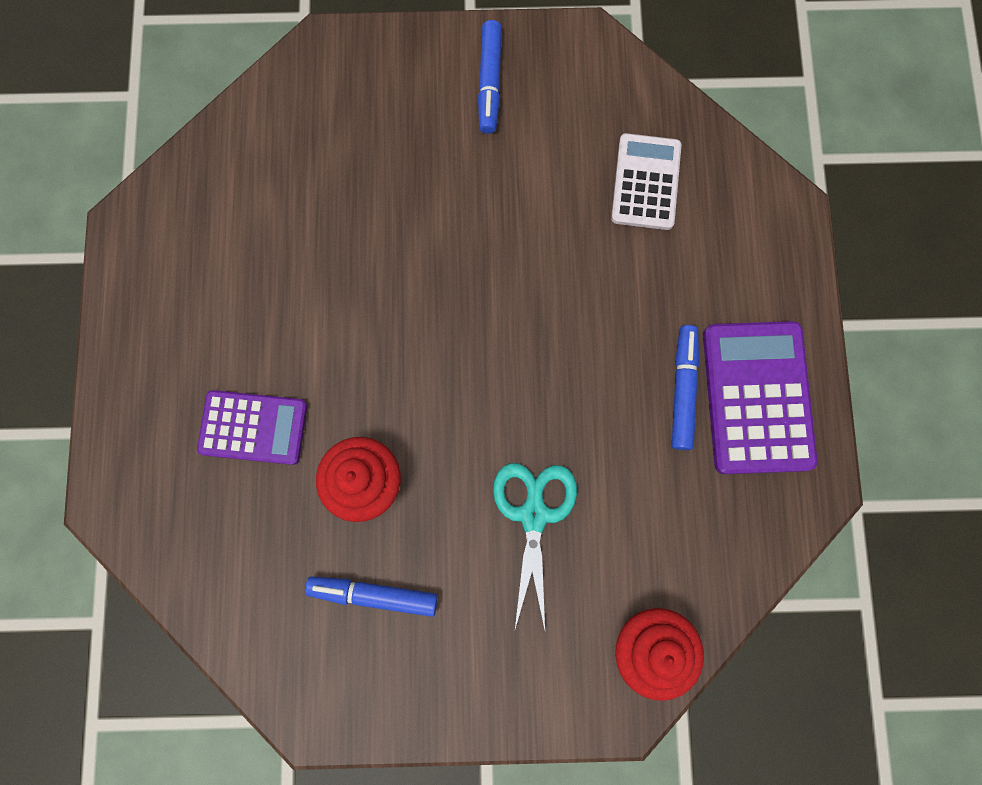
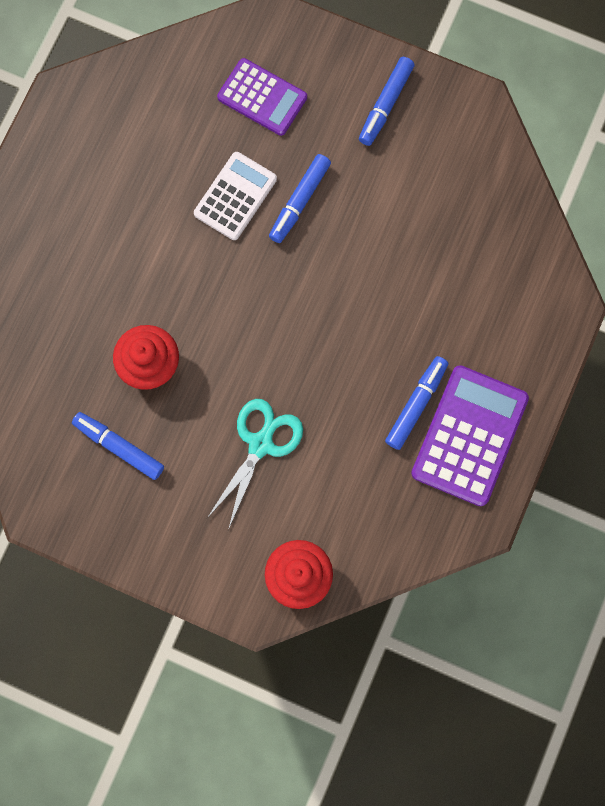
camera: 25 degrees right, 0 degrees up
(253, 427) = (87, 288): purple calculator -> purple calculator (262, 97)
(447, 225) = (299, 201): none -> blue marker
(645, 182) = (467, 236): white calculator -> white calculator (235, 196)

